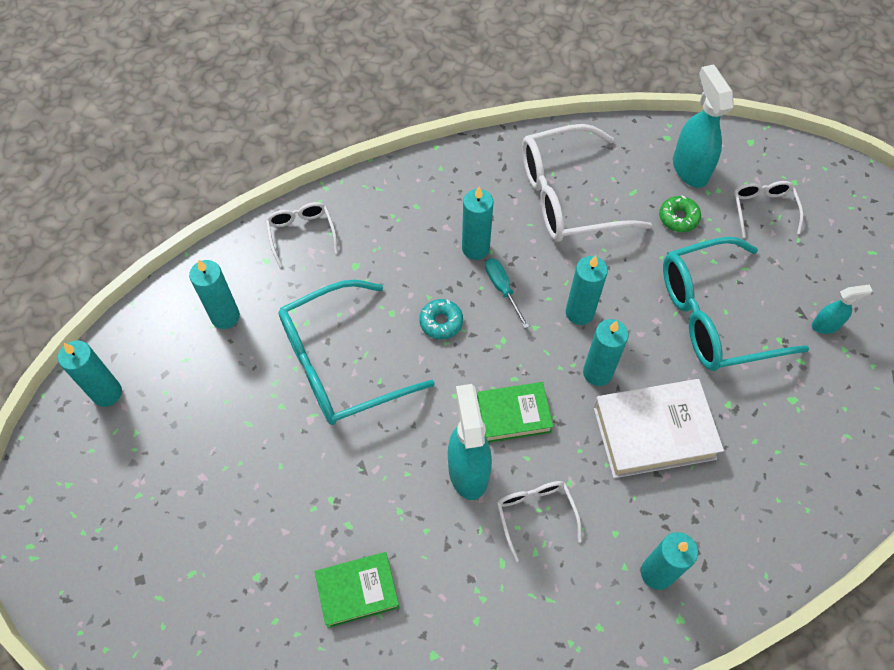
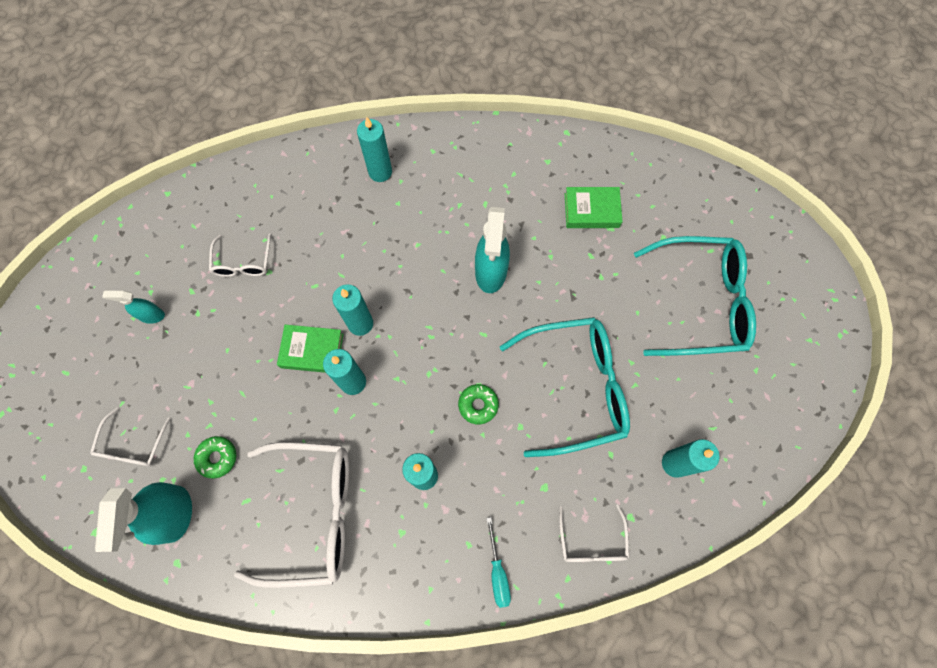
camera: 165 degrees left, 10 degrees up
(107, 393) = (782, 413): turquoise candle -> none
(441, 322) = (478, 405): turquoise donut -> green donut
(502, 289) = (413, 424): turquoise screwdriver -> turquoise screwdriver (497, 572)
(513, 415) = (441, 306): green book -> green book (312, 351)
(535, 514) = (450, 229): white glasses -> white glasses (243, 262)
(653, 432) = (337, 265): white book -> none
(715, 316) = (238, 348): turquoise glasses -> turquoise glasses (699, 303)

